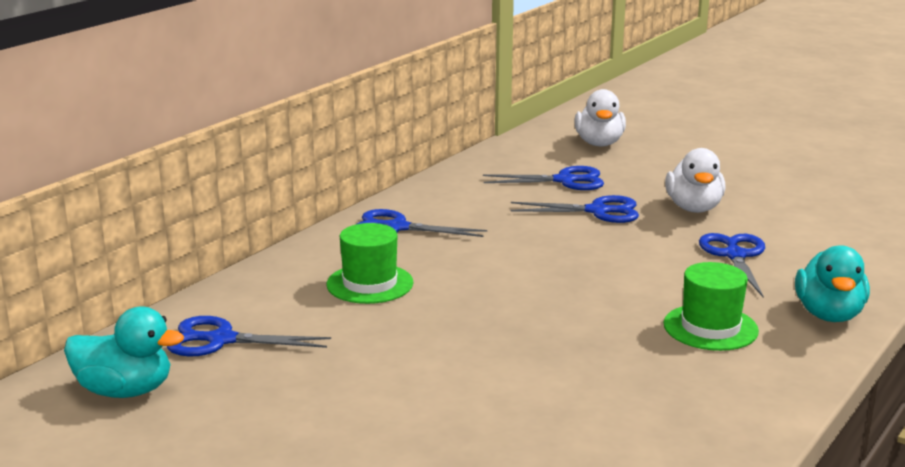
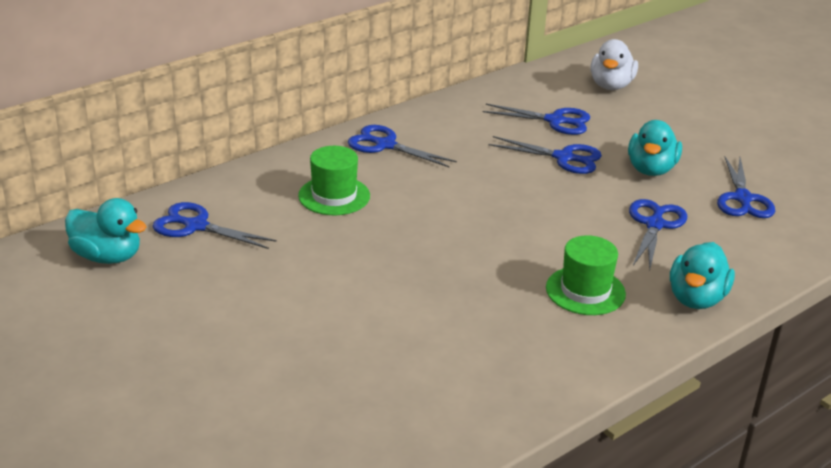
camera: 15 degrees right, 10 degrees up
(693, 208) = (651, 169): white duck -> turquoise duck
(803, 219) = (742, 199): none -> blue scissors

